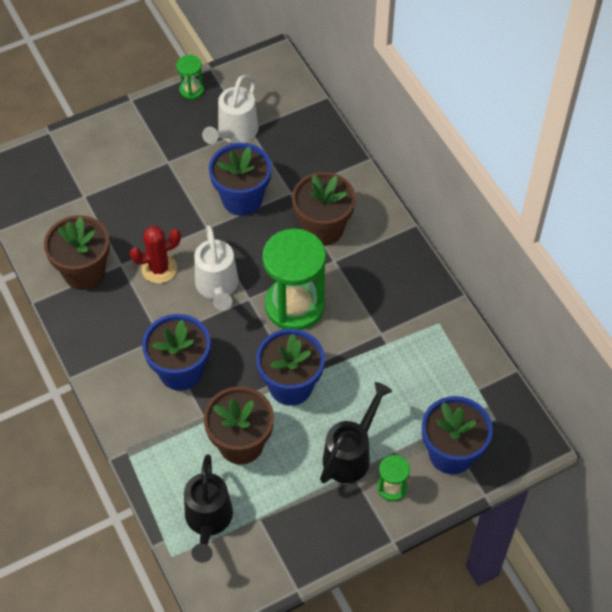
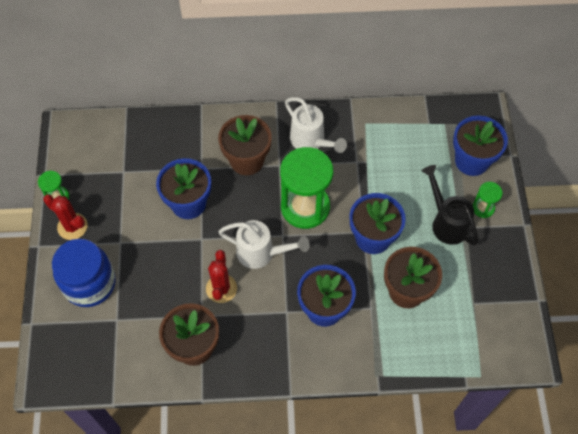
camera: 65 degrees left, 5 degrees up
(111, 157) = (89, 283): none -> blue jar
(165, 116) = (72, 226): none -> red cactus
(208, 521) = (461, 339): black watering can -> none
(234, 133) = (121, 183): white watering can -> white watering can (311, 141)

